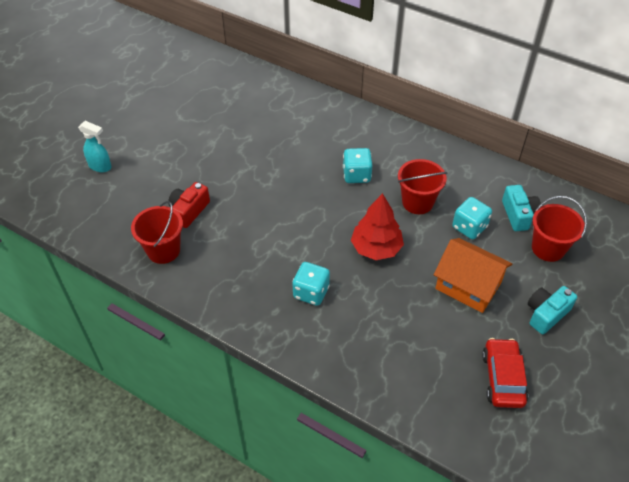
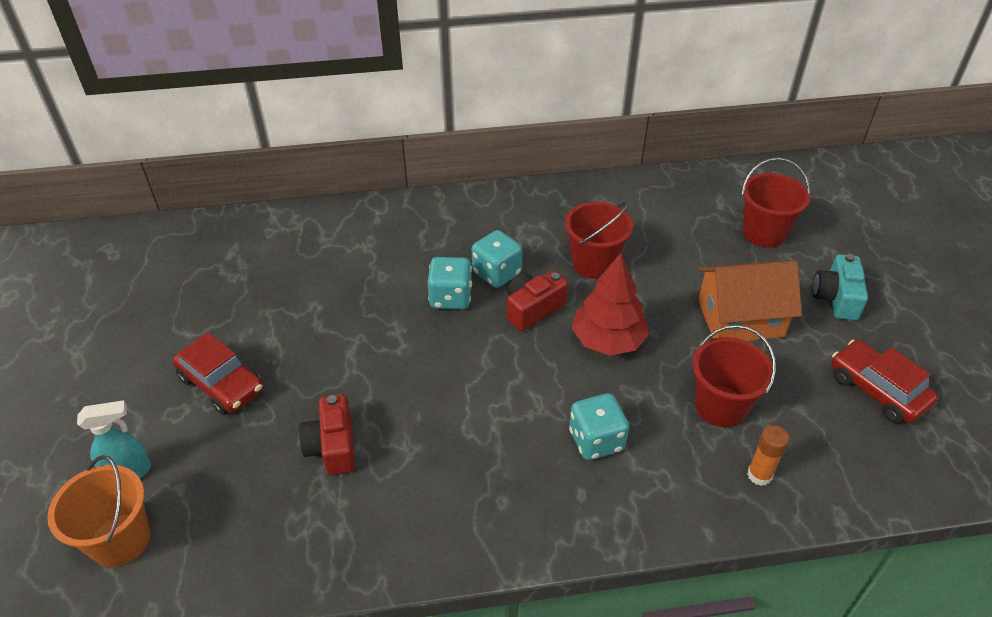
camera: 40 degrees left, 5 degrees down
(72, 194) = (120, 540): none -> orange bucket
(163, 250) = (352, 522): red bucket -> red bucket (720, 406)
(171, 150) = (222, 384): none -> red car
(354, 206) = (533, 309): none -> red camera
(375, 368) = (759, 475): none -> orange glue stick
(469, 227) = (673, 258): turquoise dice -> turquoise dice (450, 298)
(518, 215) = (702, 217): turquoise camera -> none

